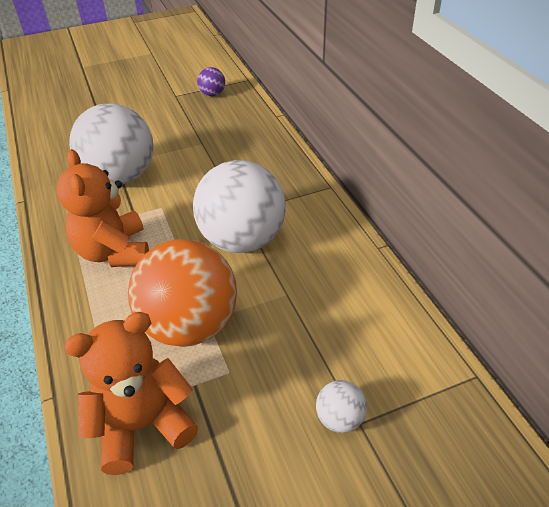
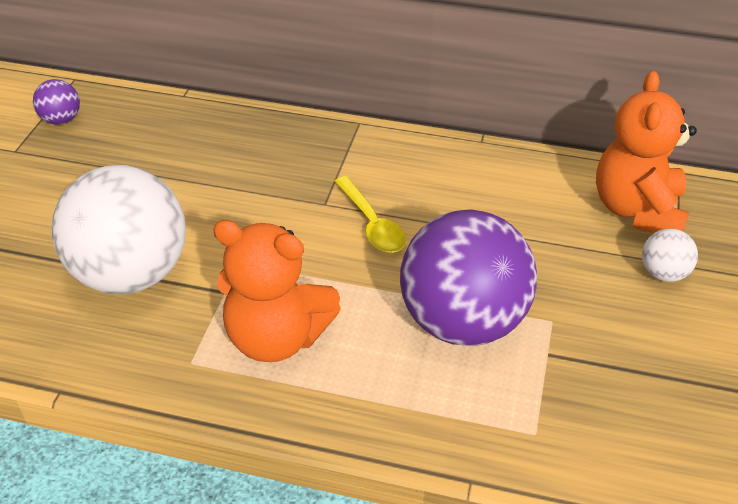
camera: 55 degrees left, 0 degrees up
(142, 425) = (569, 416): orange teddy bear -> orange teddy bear (637, 210)
(190, 325) = (463, 322): orange ball -> purple ball
(242, 240) = (372, 224): white ball -> yellow spoon

